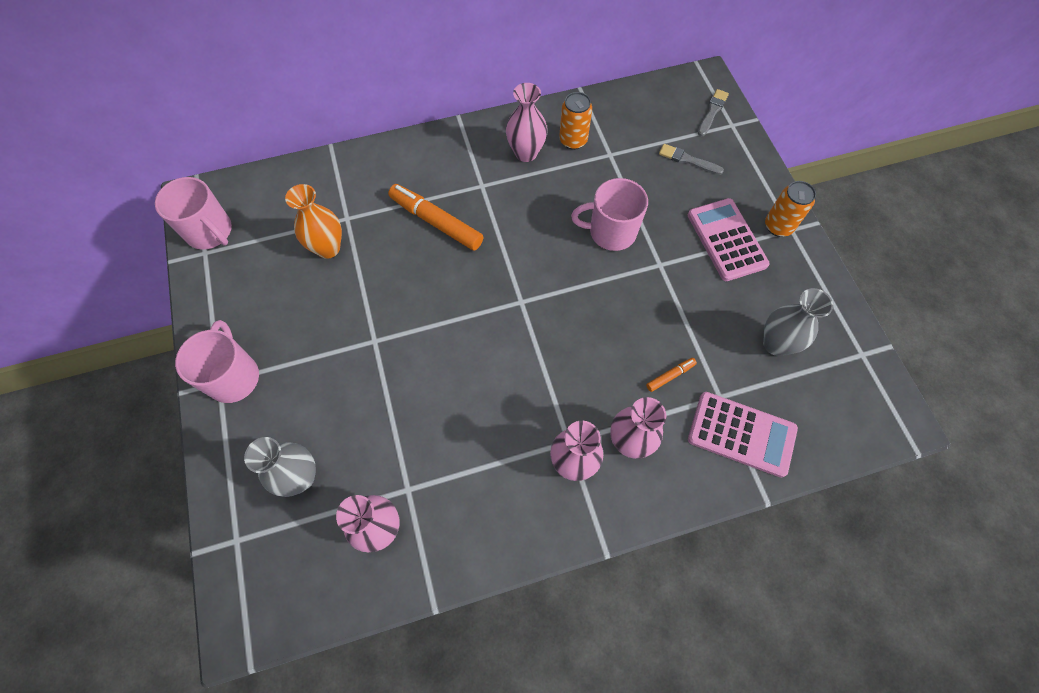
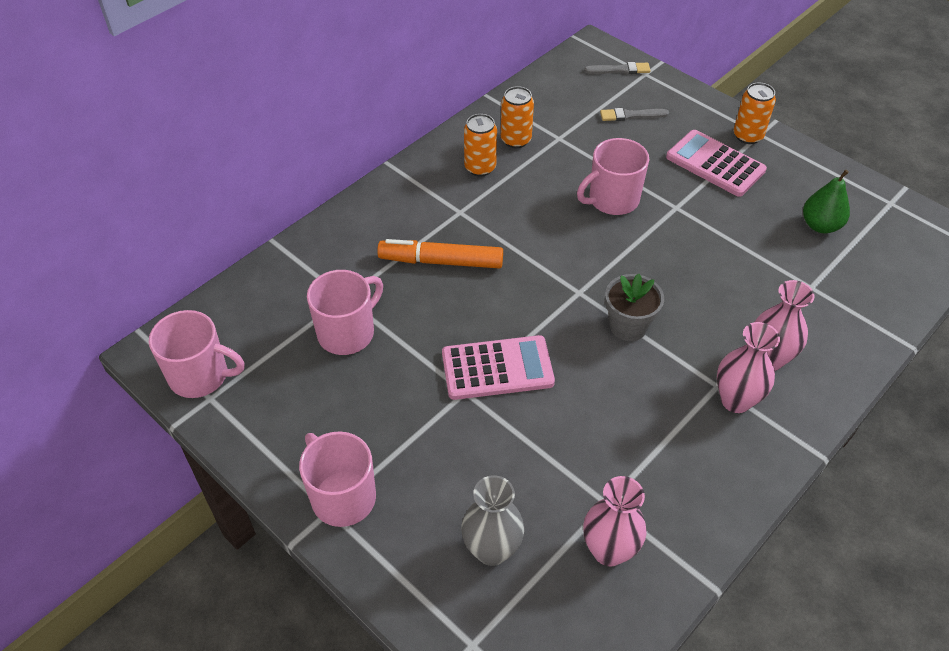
camera: 30 degrees left, 15 degrees down
(328, 248) = (347, 332): orange vase -> pink mug
(526, 153) = (480, 167): pink vase -> orange can
(537, 351) = (628, 326): none -> grey flower pot
(670, 376) = (758, 290): orange marker -> none
(712, 112) = (620, 70): grey brush -> grey brush turned 90 degrees clockwise
(741, 434) = (851, 307): pink calculator -> pink calculator (497, 368)
(776, 344) = (820, 225): grey vase -> green pear

